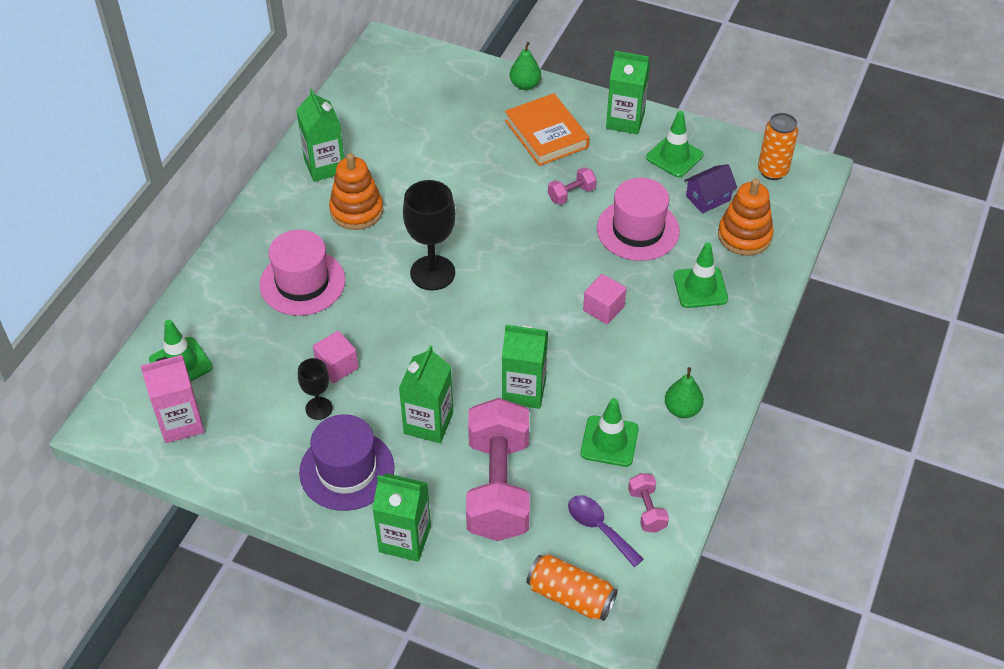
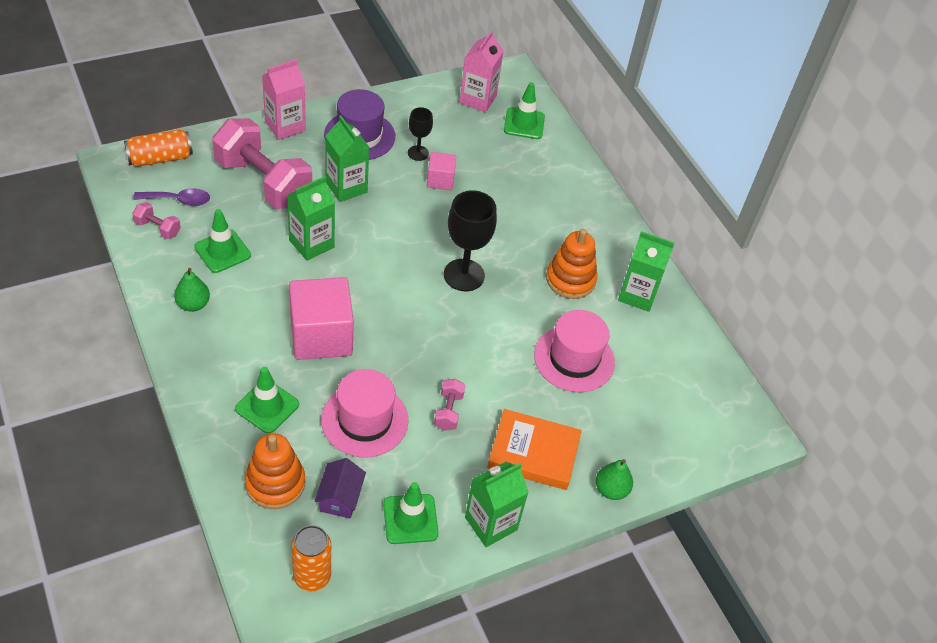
camera: 125 degrees right, 0 degrees up
(302, 282) = (530, 210): pink hat -> pink hat (574, 359)
(405, 539) = (285, 126): green carton -> pink carton
(603, 308) = (321, 336): pink cube -> pink cube, size x1.96

